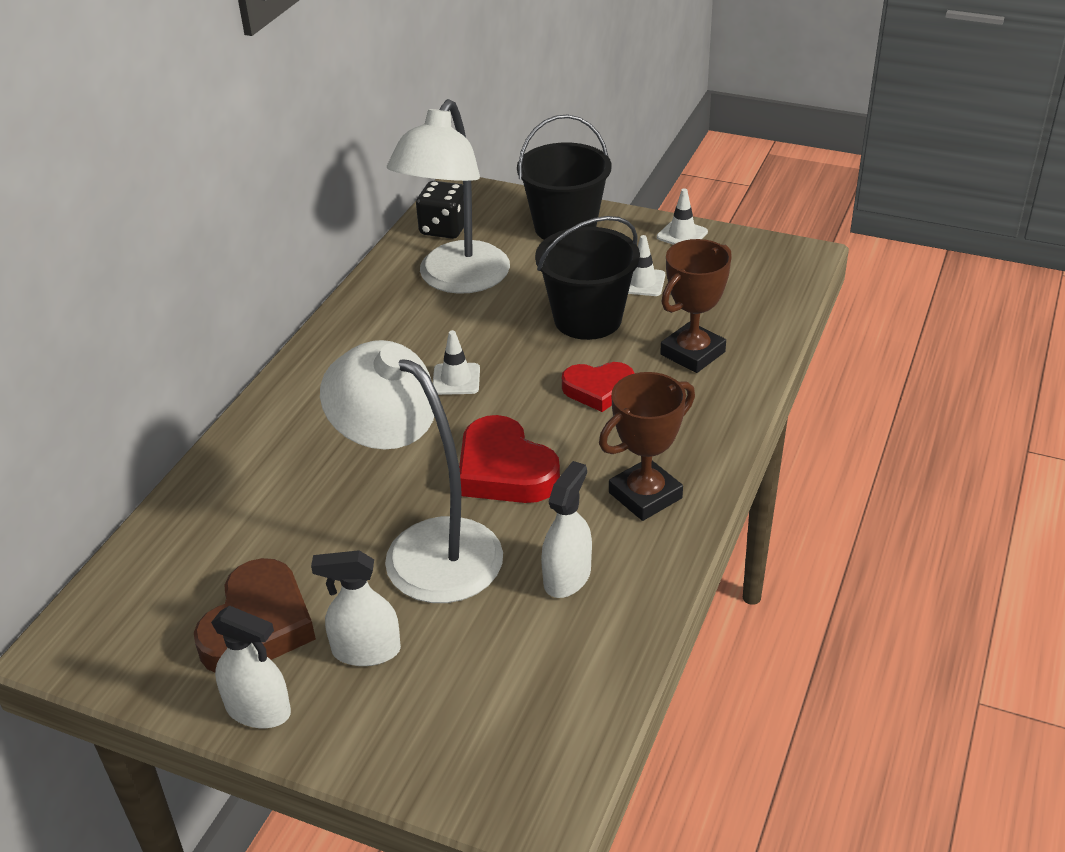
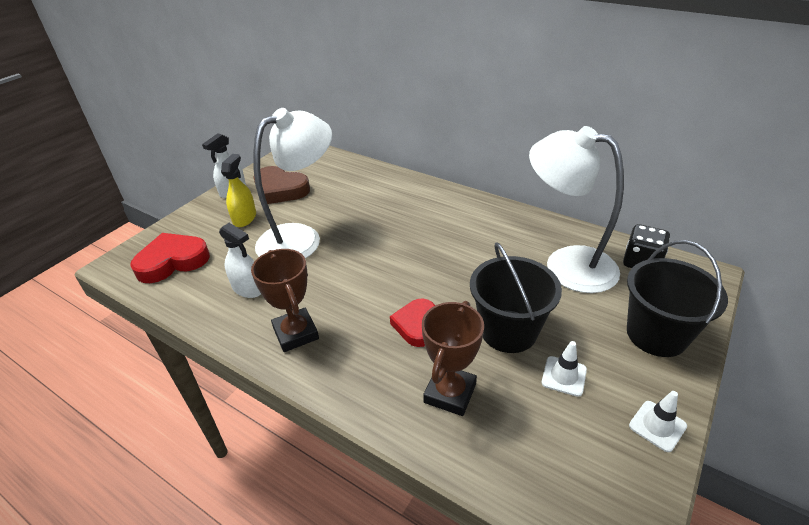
camera: 100 degrees right, 0 degrees up
(366, 650) = (244, 218): white spray bottle -> yellow spray bottle
(456, 379) = (445, 257): white traffic cone -> none
(504, 470) = (348, 271): red heart -> red heart (172, 261)
(692, 353) = (450, 393): brown trophy -> brown trophy turned 60 degrees clockwise

